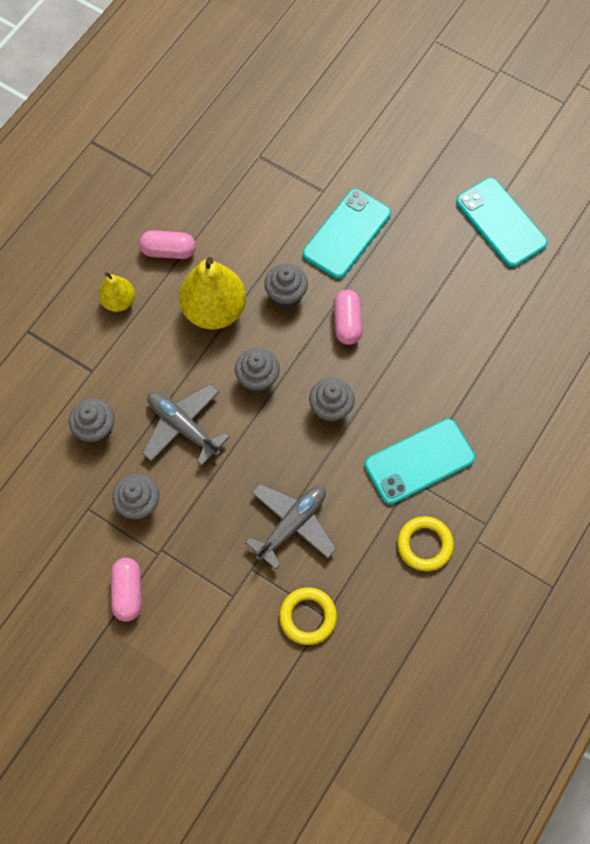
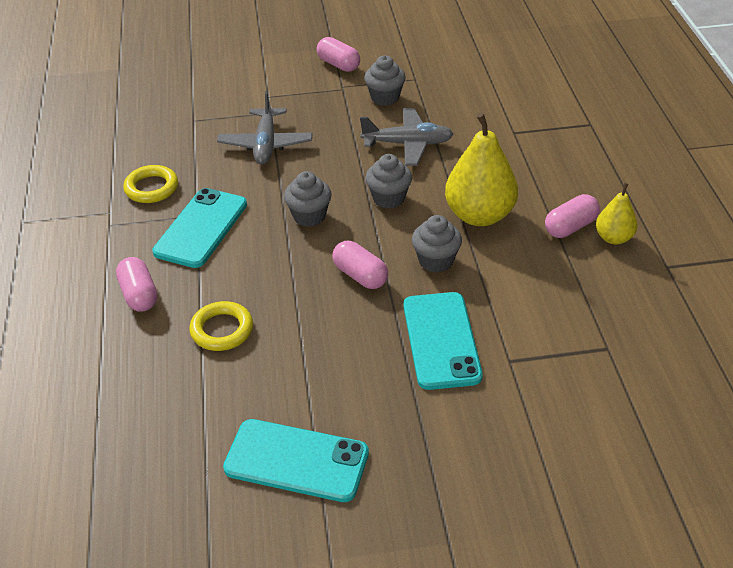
camera: 140 degrees right, 25 degrees down
(96, 429) = (465, 110): grey cupcake -> none
(119, 301) = (557, 176): yellow pear -> yellow pear (613, 238)
(308, 617) = (205, 114): yellow ring -> yellow ring (222, 330)
(509, 426) = (139, 295): none -> pink capsule

